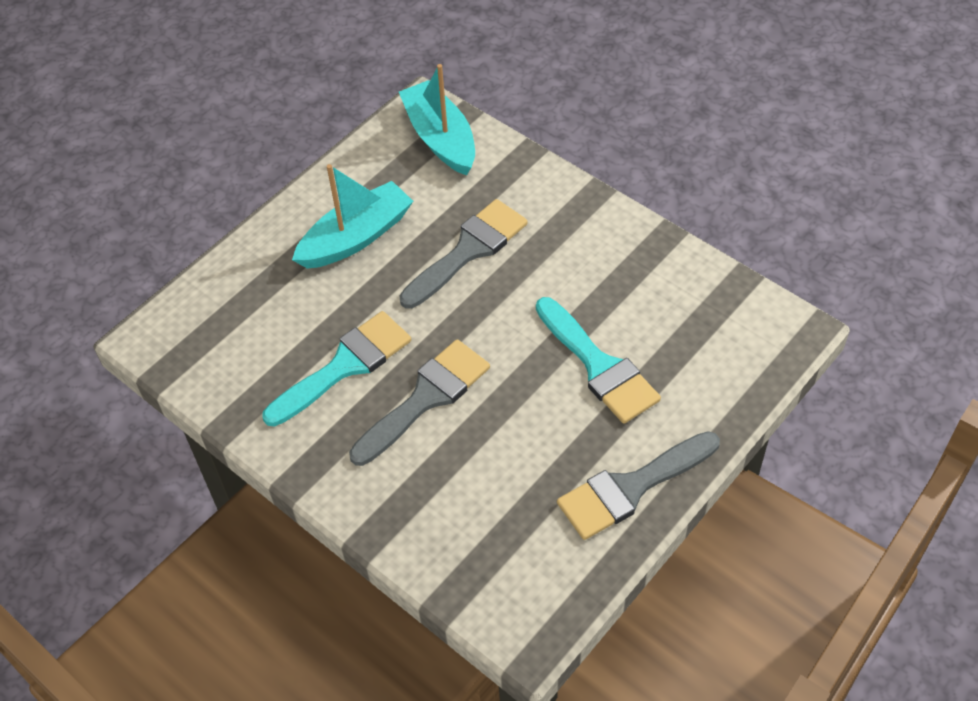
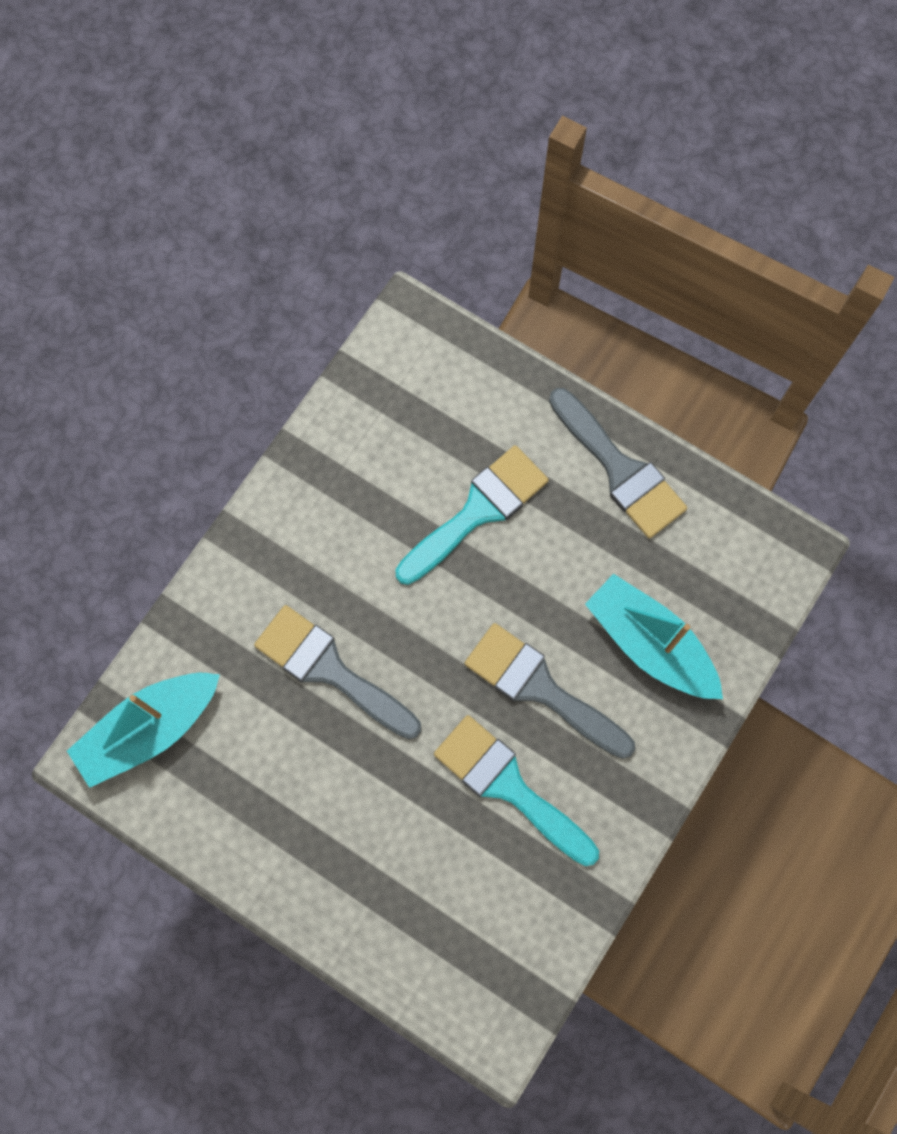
camera: 100 degrees left, 20 degrees up
(356, 237) = (319, 808): turquoise boat -> turquoise boat (650, 643)

